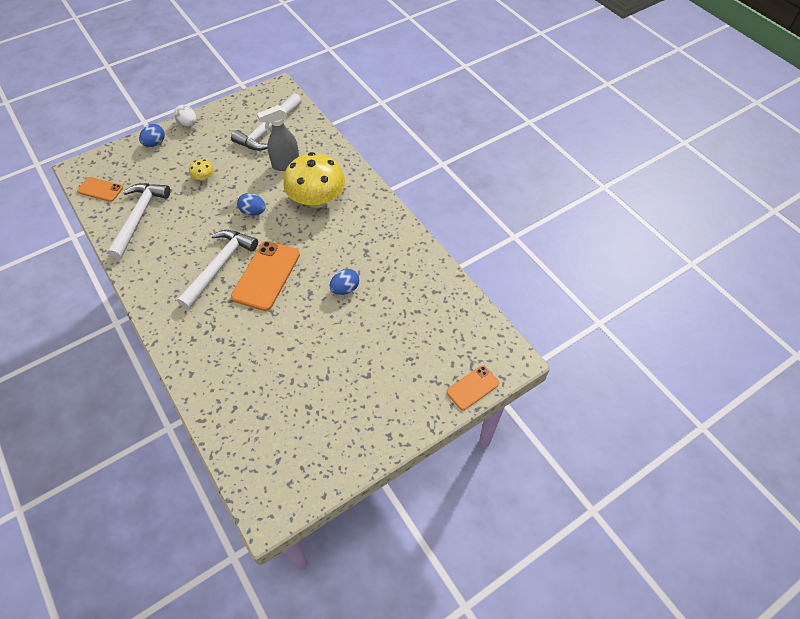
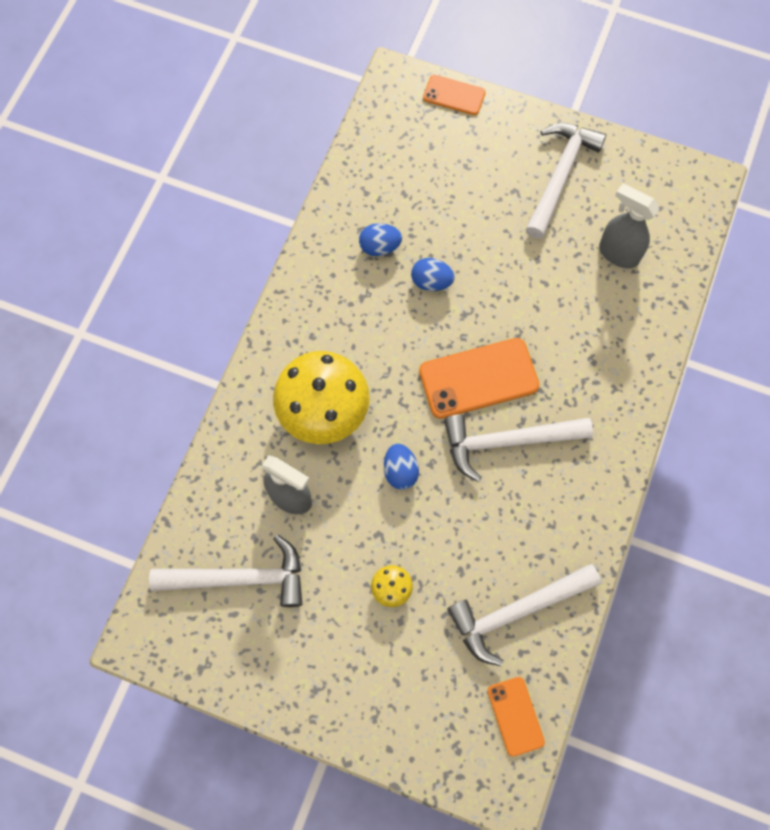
camera: 125 degrees left, 15 degrees up
(155, 143) = (380, 724): blue egg -> blue egg (380, 247)
(188, 124) = (308, 712): white egg -> none
(270, 406) = (618, 253): none -> grey spray bottle
(356, 411) = (560, 176): none -> white hammer

